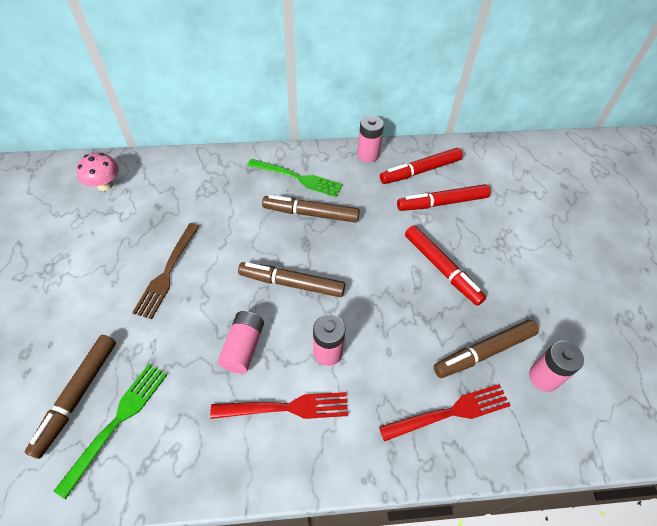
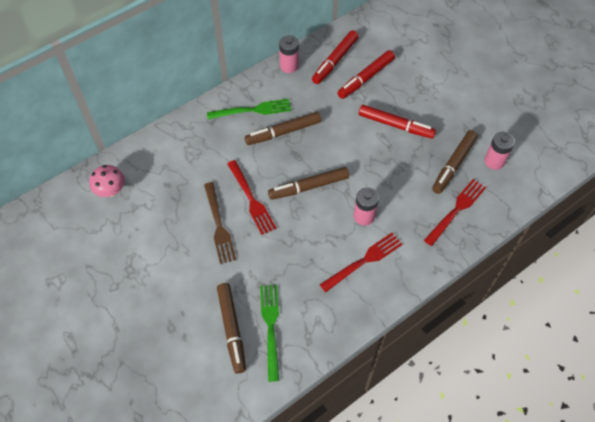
camera: 30 degrees left, 5 degrees up
(222, 264) = (251, 199): none -> red fork
(243, 347) = (310, 243): pink battery -> none

